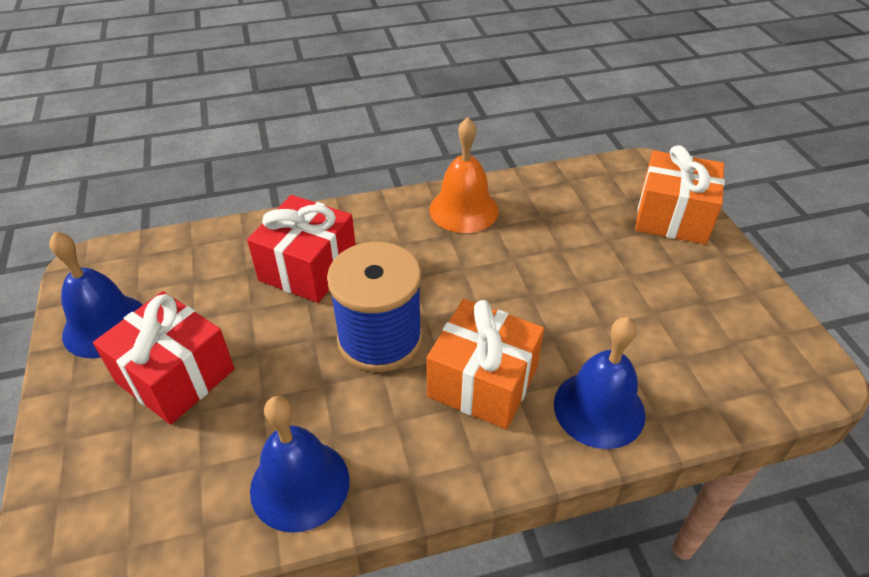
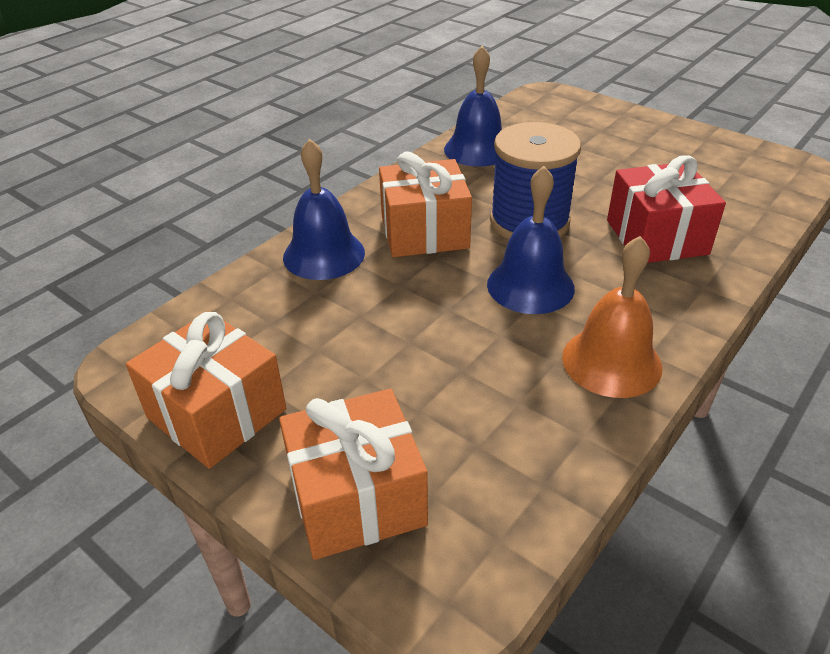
camera: 145 degrees right, 5 degrees down
(105, 325) = (709, 150): blue bell -> blue bell (530, 286)
(175, 376) = (621, 152): red gift -> none
(747, 300) = (217, 413): none -> orange gift

